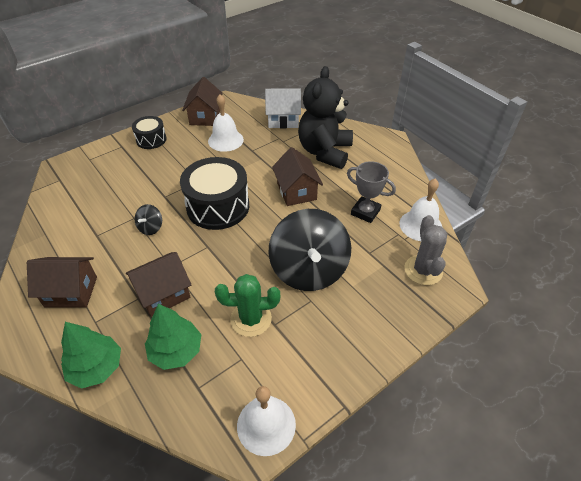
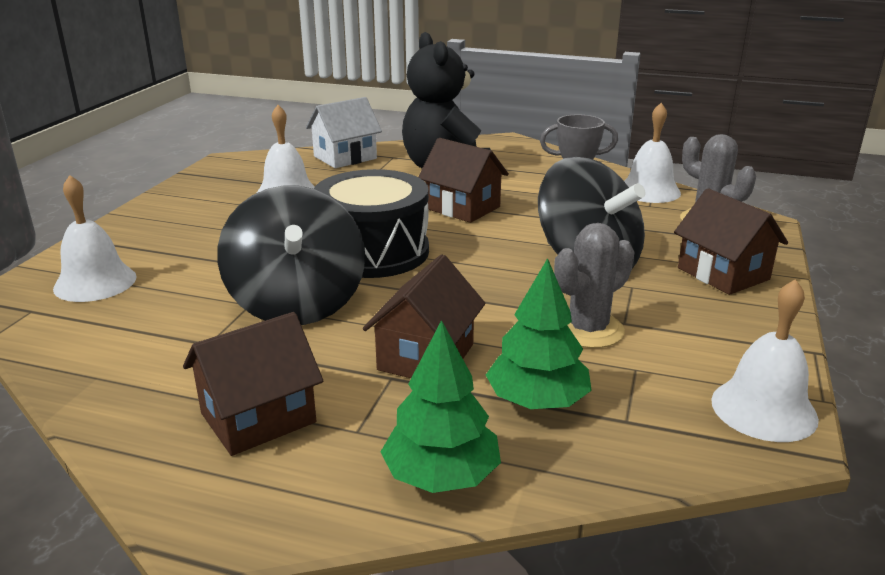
camera: 35 degrees left, 20 degrees down
(94, 172) = (95, 282): none -> white bell
(151, 139) = (156, 223): black drum -> none
(151, 228) = (297, 303): black spinning top -> black spinning top, size x2.42
(205, 117) = (218, 181): brown house -> brown house (723, 274)
(251, 319) = (588, 330): green cactus -> grey cactus

